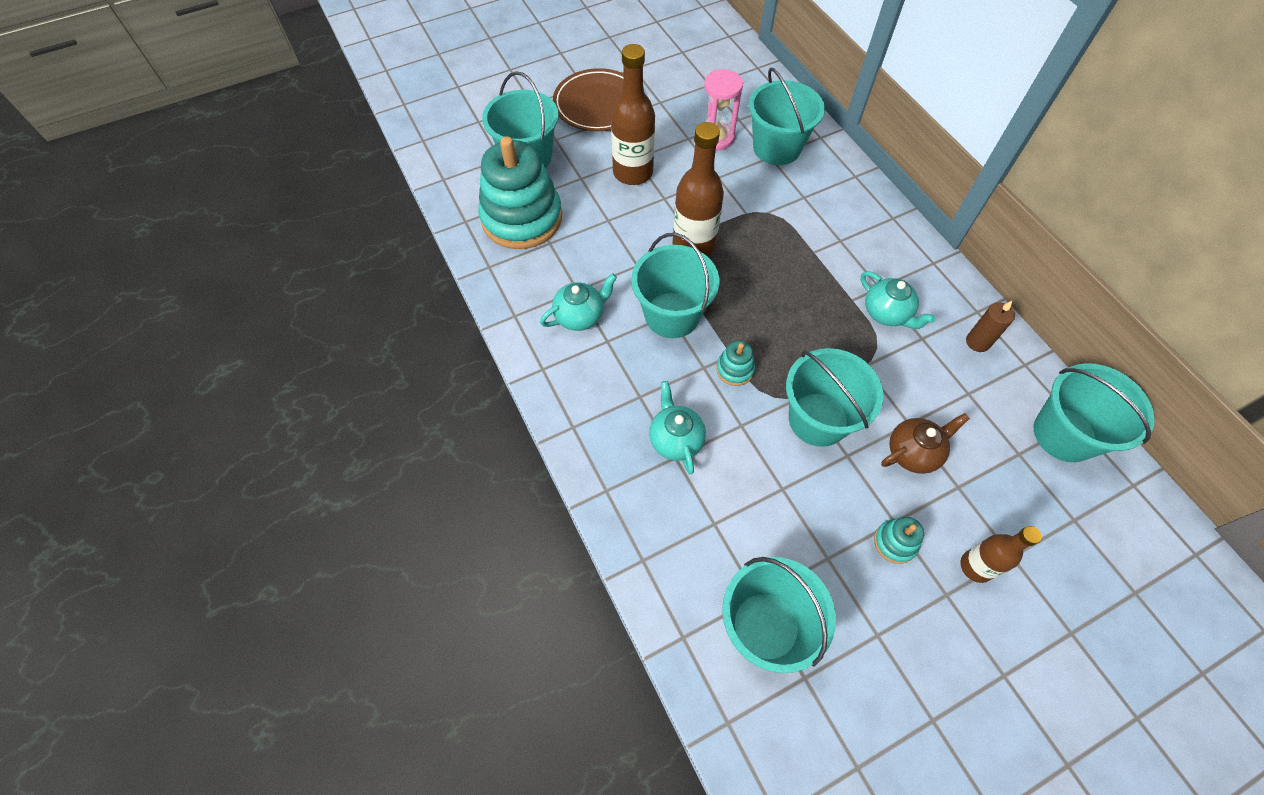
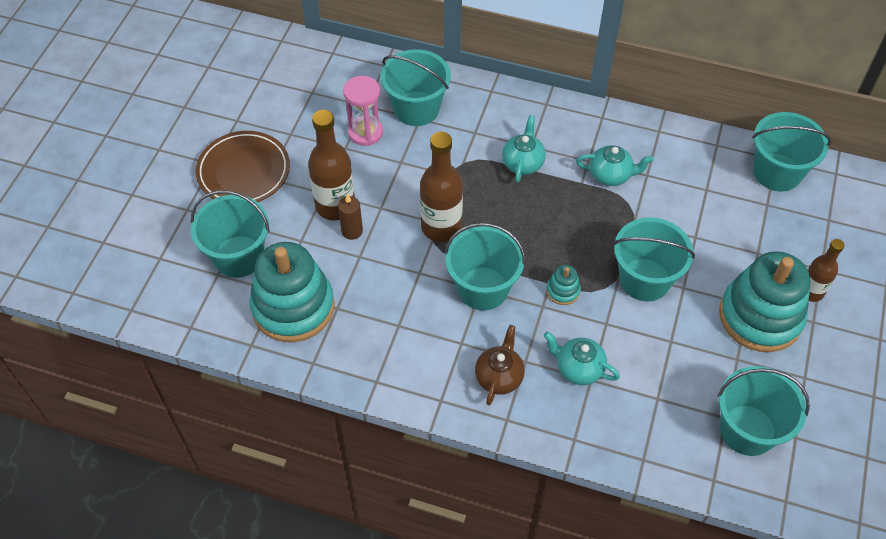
camera: 45 degrees left, 5 degrees down
(580, 316) = (422, 342): turquoise teapot -> turquoise teapot (523, 163)
(895, 542) = (760, 316): turquoise stacking toy -> turquoise stacking toy, size x2.42
(913, 452) = (715, 253): brown teapot -> brown teapot (499, 377)
(977, 342) = (679, 151): brown candle -> brown candle (352, 231)

